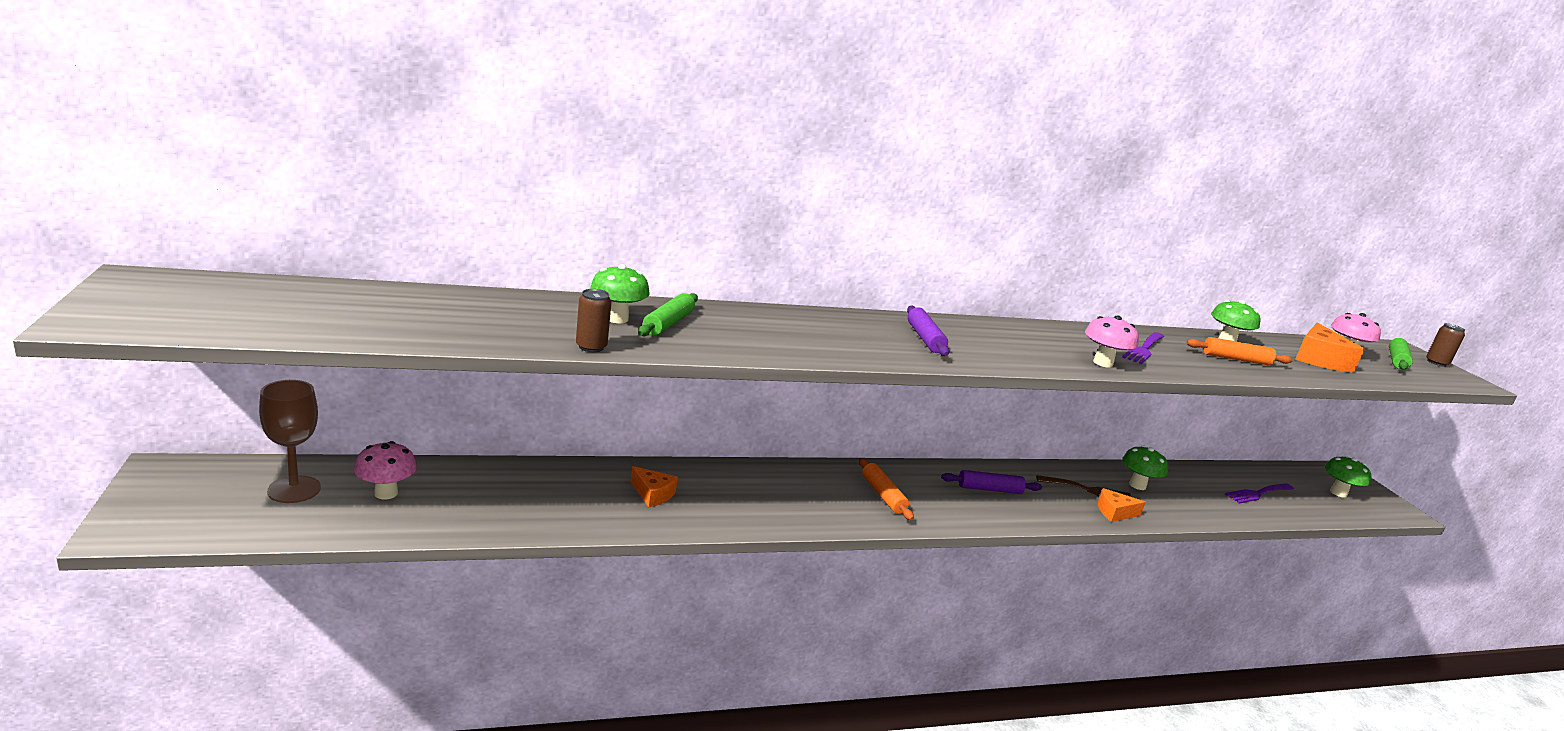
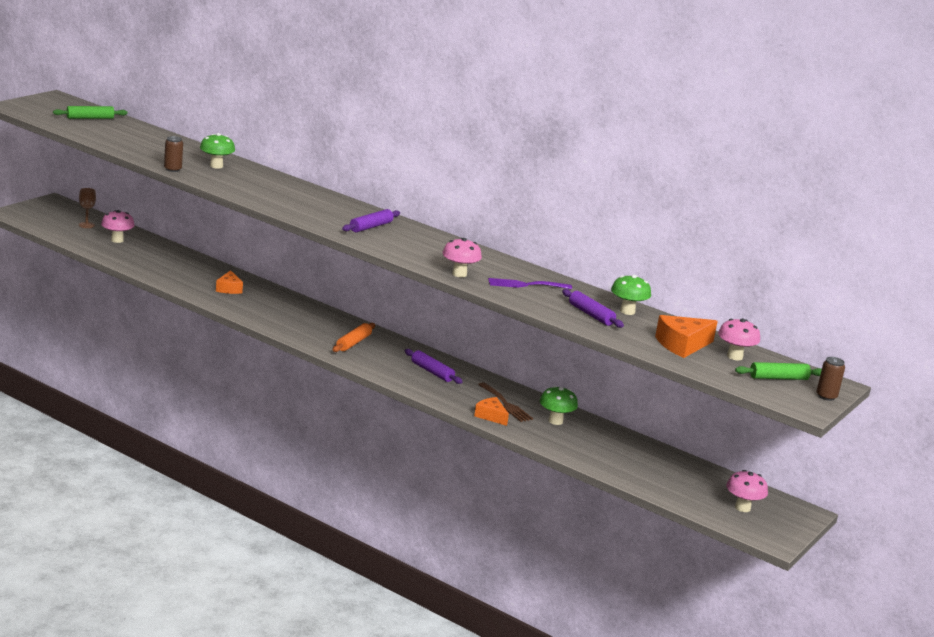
camera: 50 degrees right, 0 degrees up
(294, 489) = (86, 225): brown goblet -> brown goblet, size x0.60
(668, 323) = (237, 175): green rolling pin -> green rolling pin (90, 118)
(1236, 359) = (591, 315): orange rolling pin -> purple rolling pin
(1257, 493) = (653, 470): purple fork -> none
(1338, 493) = (742, 508): green mushroom -> pink mushroom

